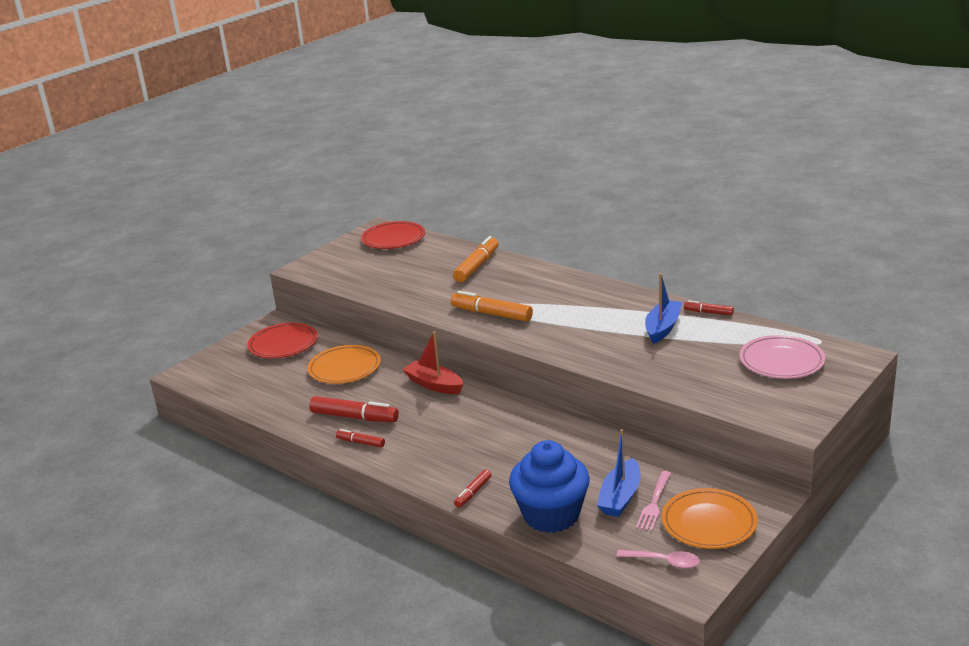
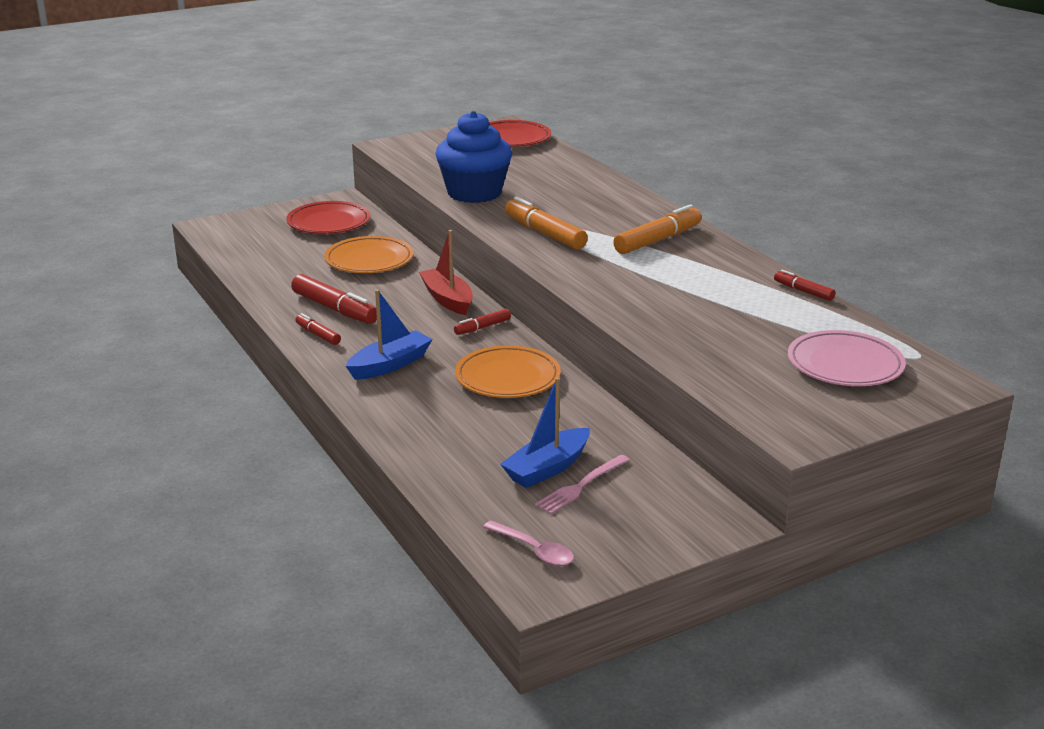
camera: 20 degrees right, 0 degrees up
(473, 493) = (388, 416): red marker -> red marker (482, 327)
(477, 266) = (576, 184): orange marker -> orange marker (658, 240)
(551, 515) = (451, 463): blue cupcake -> blue cupcake (474, 193)
(662, 328) = (730, 294): blue boat -> blue boat (390, 365)
(709, 523) = (626, 526): orange plate -> orange plate (507, 378)

